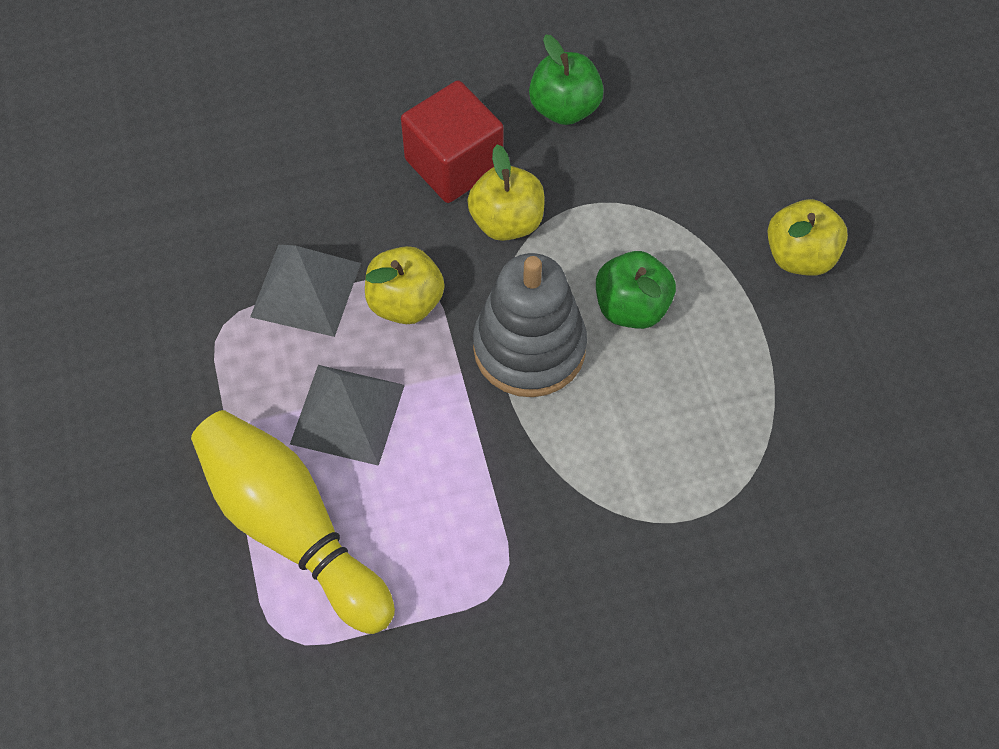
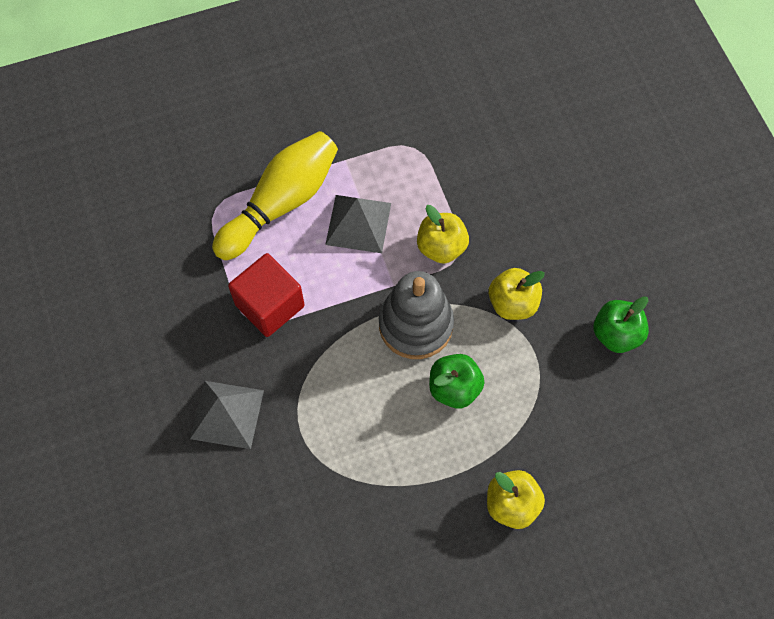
camera: 85 degrees right, 5 degrees up
(305, 290) = (444, 189): grey pyramid -> grey pyramid (227, 414)
(454, 164) = (555, 266): red cube -> red cube (270, 305)

